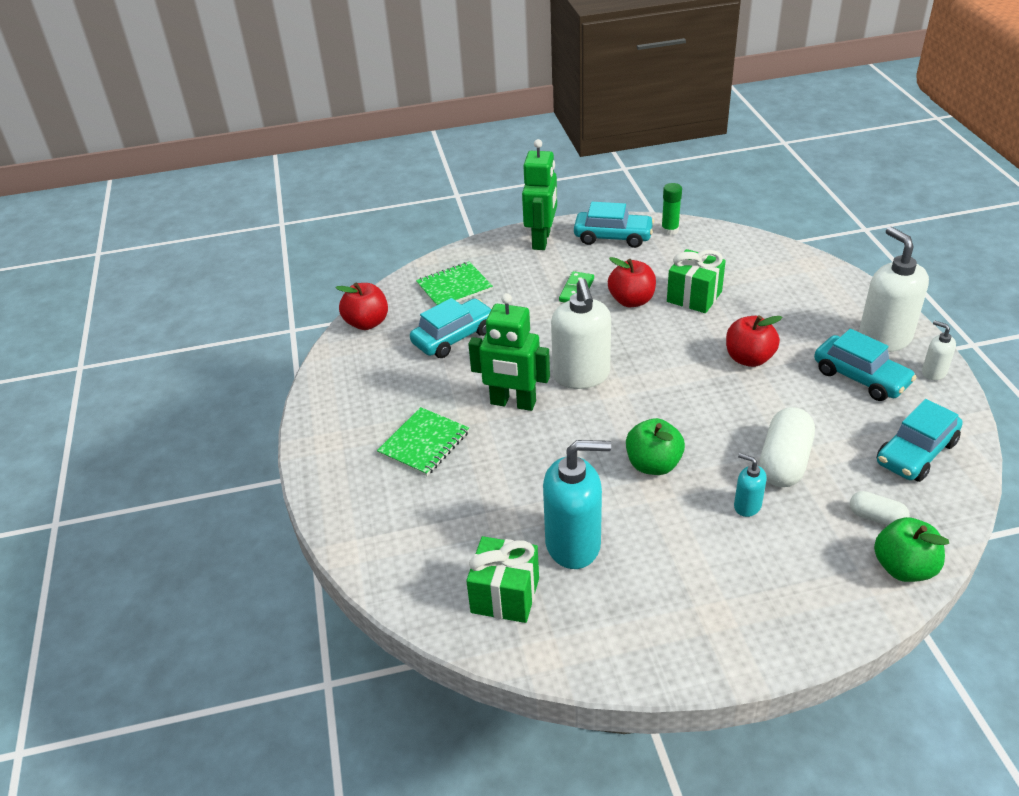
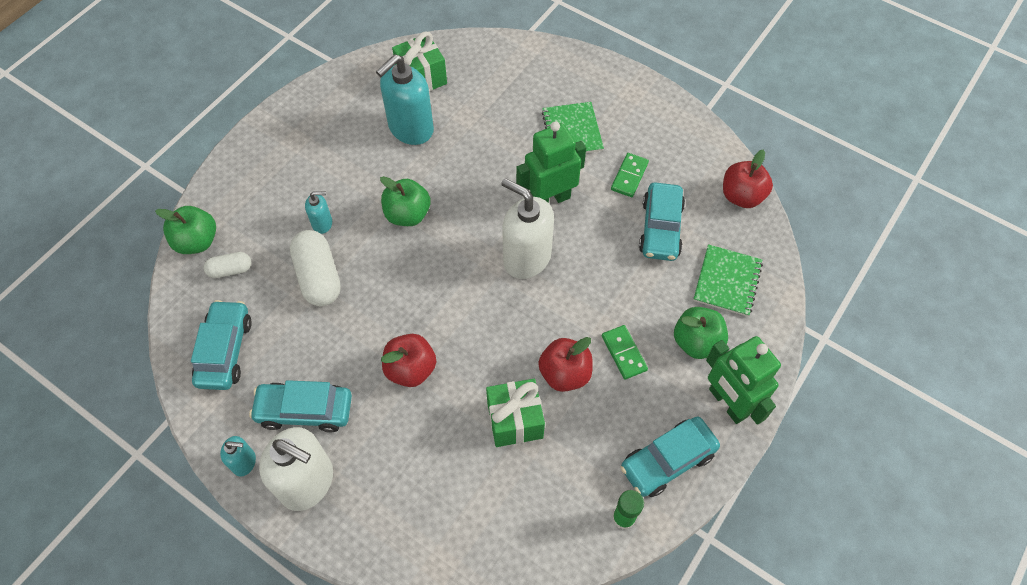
camera: 135 degrees right, 20 degrees up
(427, 381) = (629, 176): none -> green domino
(520, 271) = (696, 342): none -> green apple
(933, 372) = (244, 462): white soap dispenser -> turquoise soap dispenser

